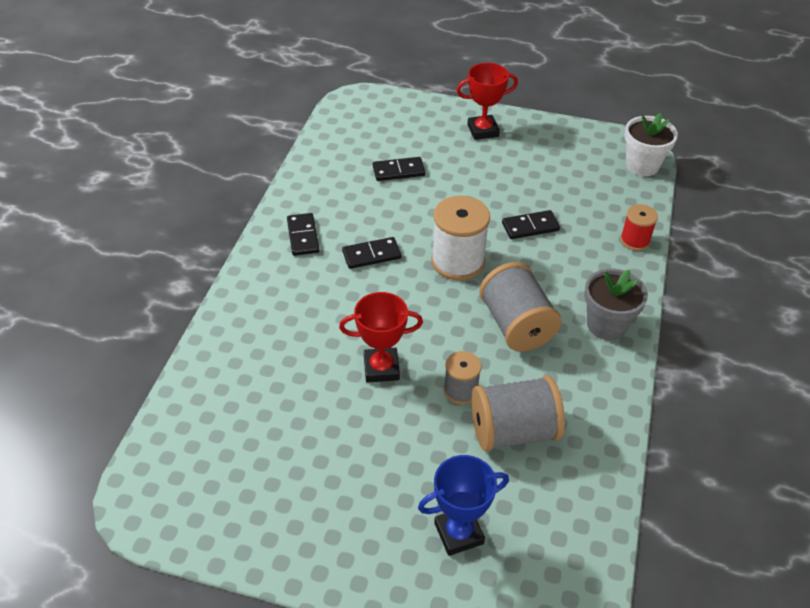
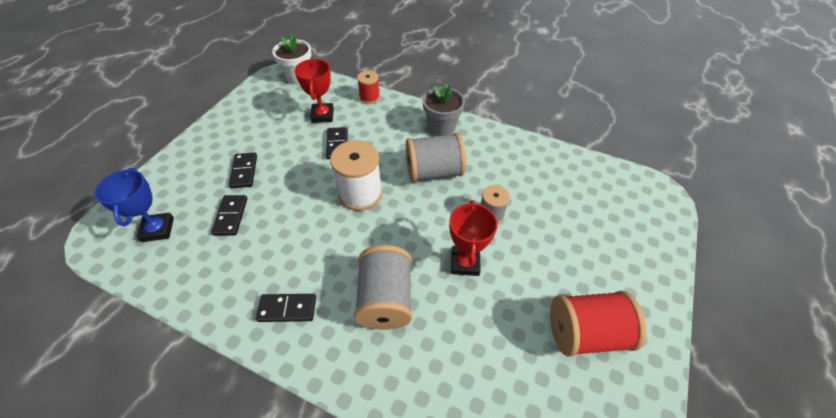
camera: 80 degrees left, 5 degrees up
(307, 489) = (585, 333): none -> red spool
(371, 255) = (333, 252): black domino -> black domino (244, 171)
(458, 533) = (611, 236): blue trophy -> blue trophy (158, 229)
(483, 130) = (210, 150): red trophy -> red trophy (322, 115)
(513, 431) = (527, 192): grey spool -> grey spool (385, 299)

